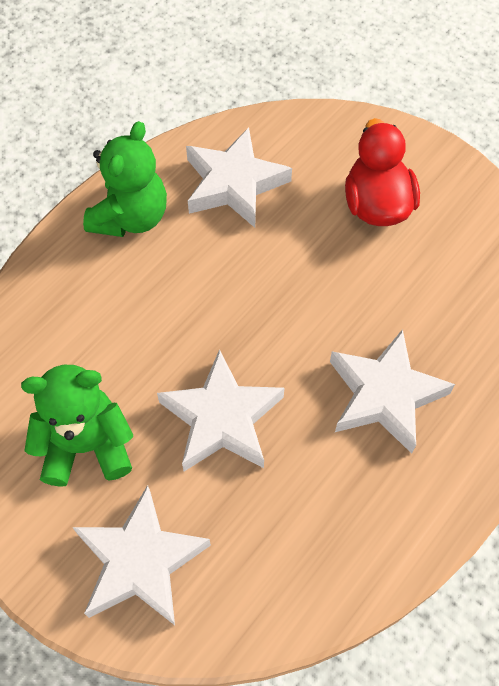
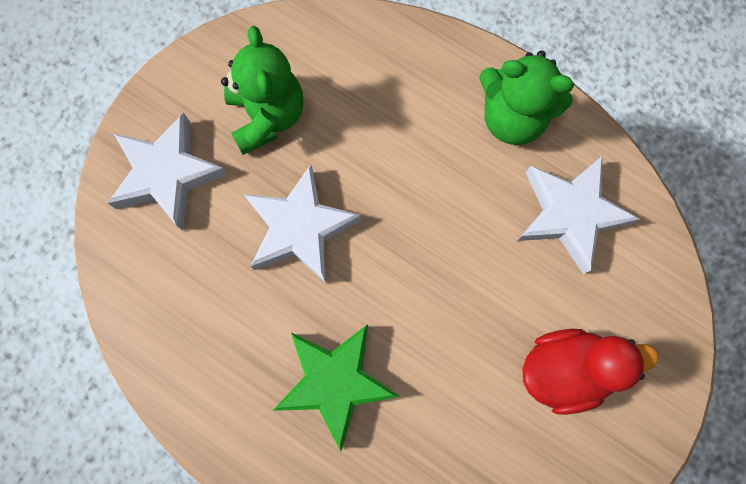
camera: 85 degrees right, 15 degrees up
(384, 395) = (335, 382): white star -> green star

